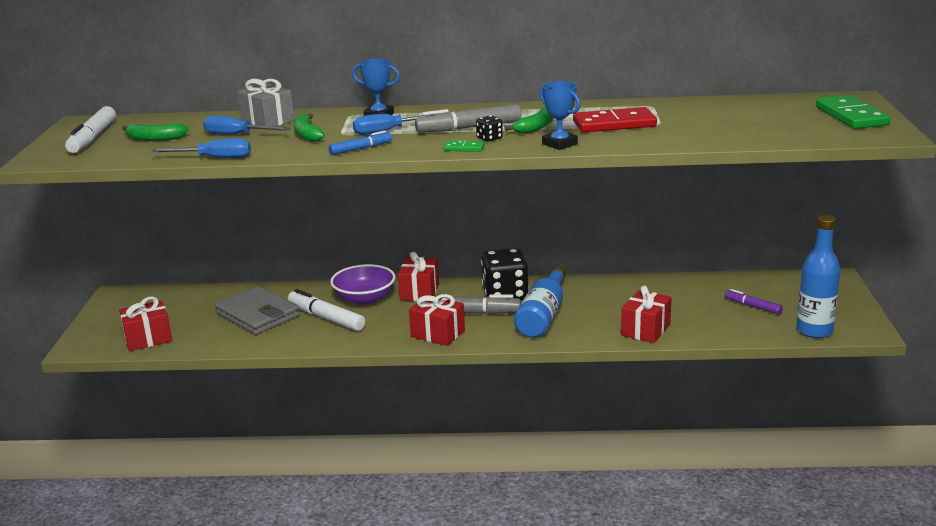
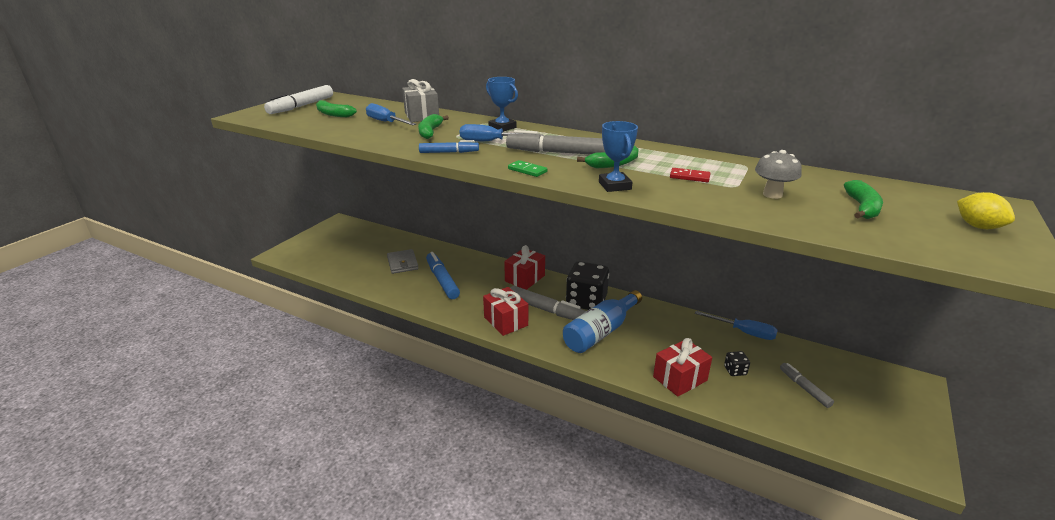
camera: 25 degrees right, 5 degrees up
(148, 339) = (322, 261): red gift -> none
(215, 158) = (342, 137): blue screwdriver -> blue screwdriver (744, 332)
(258, 315) = (402, 263): grey wallet -> grey wallet, size x0.64
(326, 318) = (442, 280): white marker -> blue marker
(364, 299) = (482, 272): purple bowl -> none
(489, 138) = (560, 166): black dice -> black dice (735, 371)
(614, 124) = (689, 177): red domino -> red domino, size x0.48
(693, 124) = (772, 194): none -> grey mushroom
(752, 306) = (804, 388): purple marker -> grey marker
(766, 120) = (862, 208): none -> green banana
(814, 331) = (857, 443): blue bottle -> none
(851, 116) = (978, 226): green domino -> yellow lemon

